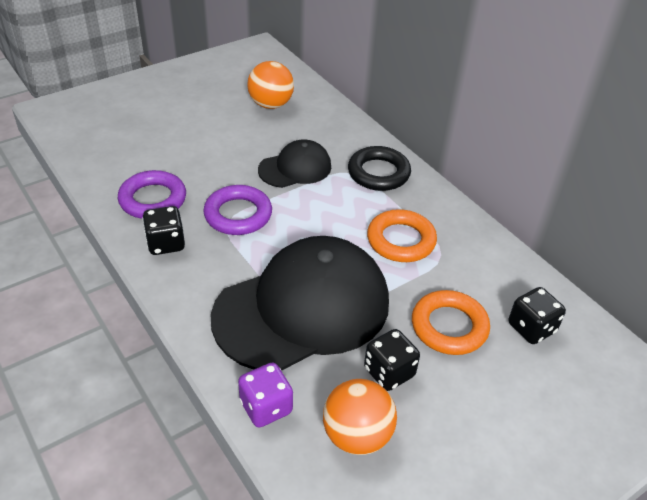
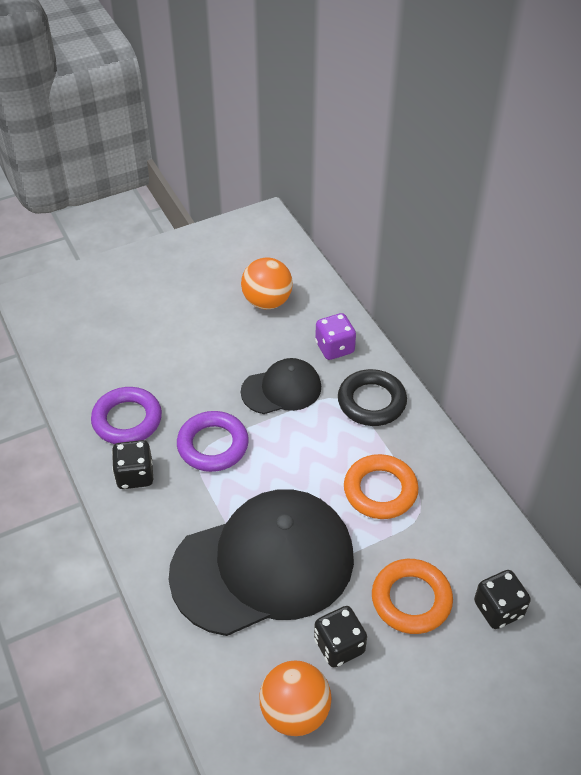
camera: 10 degrees right, 5 degrees up
(266, 407) = (211, 672): purple dice -> purple dice (334, 348)

